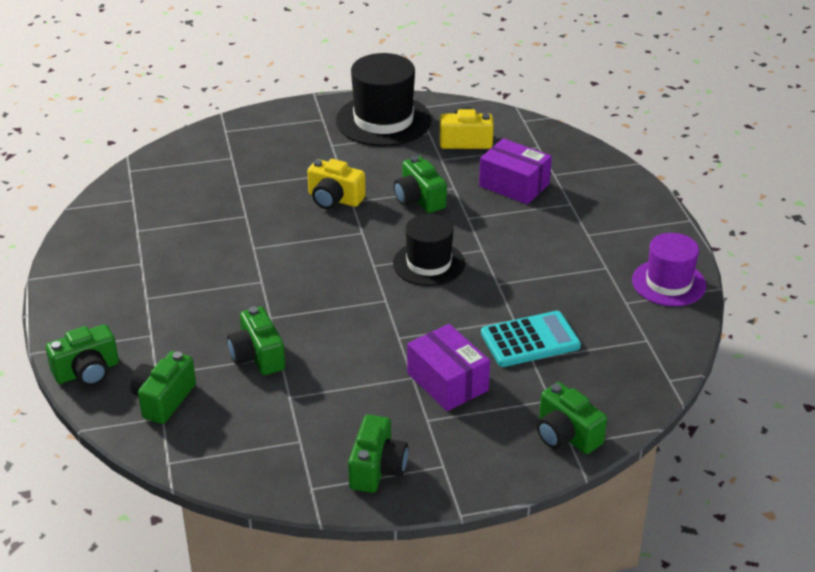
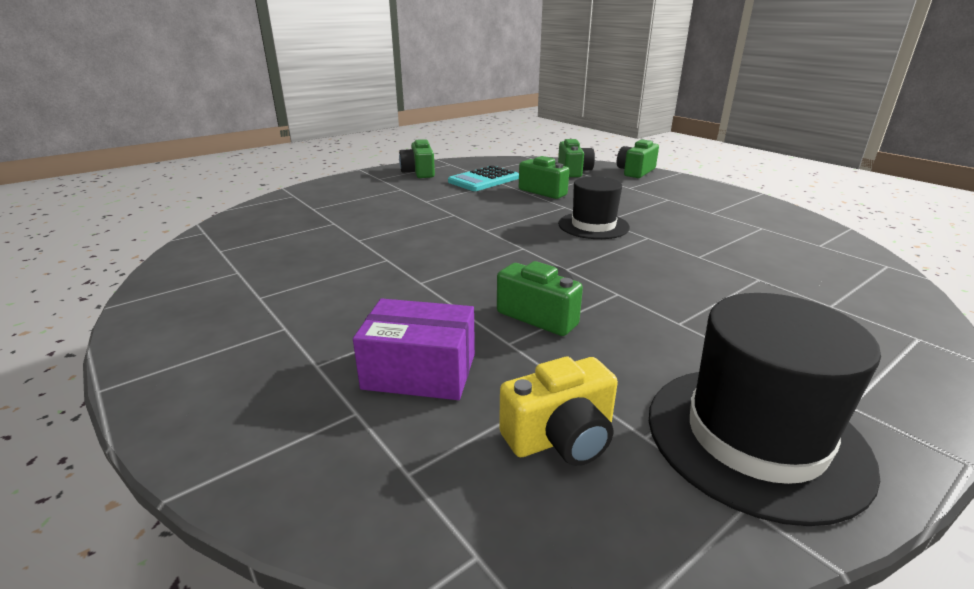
camera: 155 degrees right, 10 degrees down
(334, 199) = (639, 291): yellow camera -> none
(429, 263) = (470, 259): black hat -> black hat (593, 225)
(447, 382) = (397, 203): purple box -> none
(530, 340) = (338, 231): turquoise calculator -> turquoise calculator (484, 180)
(566, 435) = (297, 198): green camera -> none
(668, 283) = (176, 298): purple hat -> none

